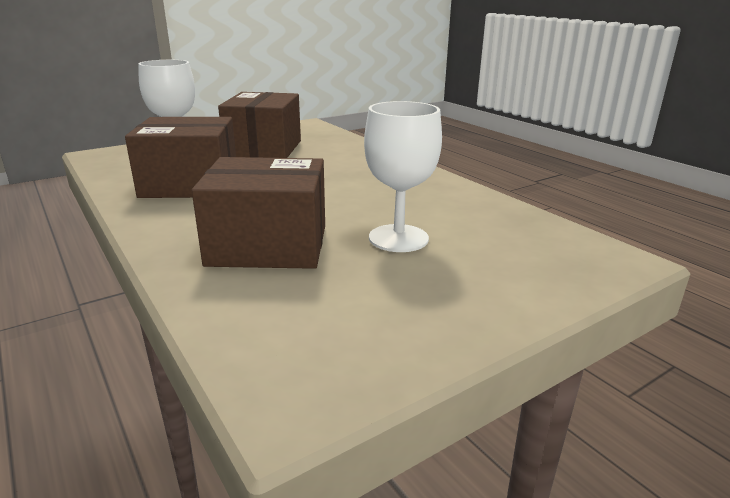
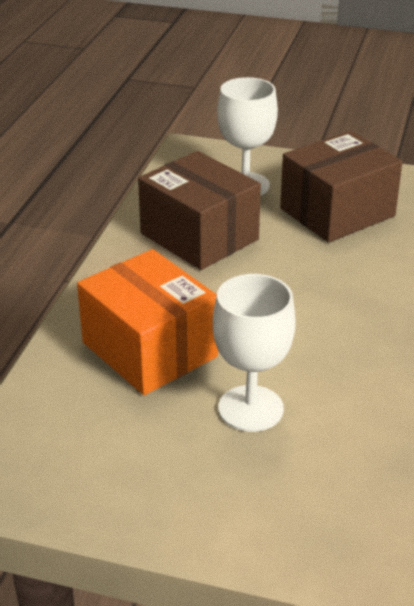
camera: 50 degrees right, 10 degrees up
(268, 245) = (149, 349): brown box -> orange box

